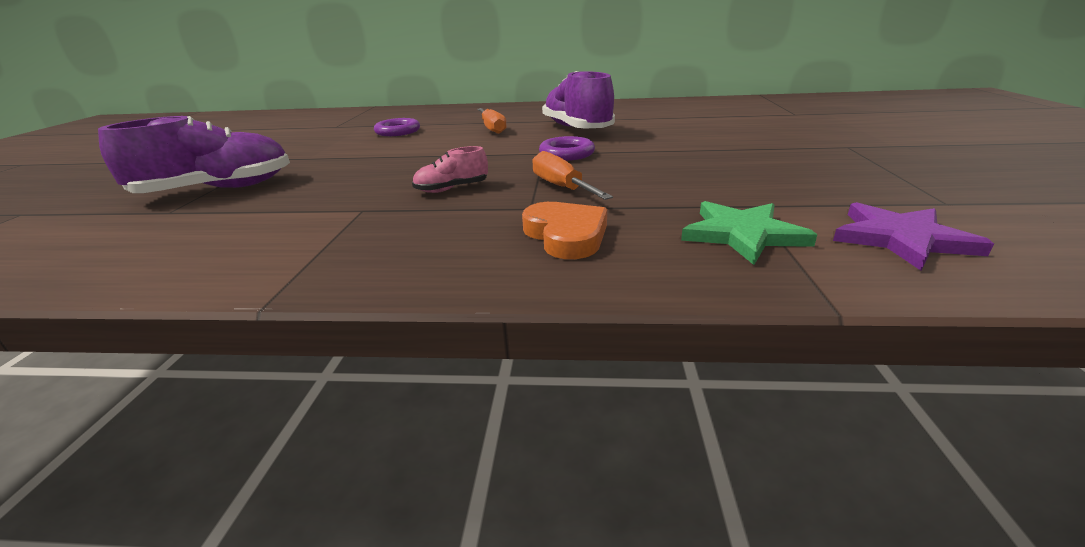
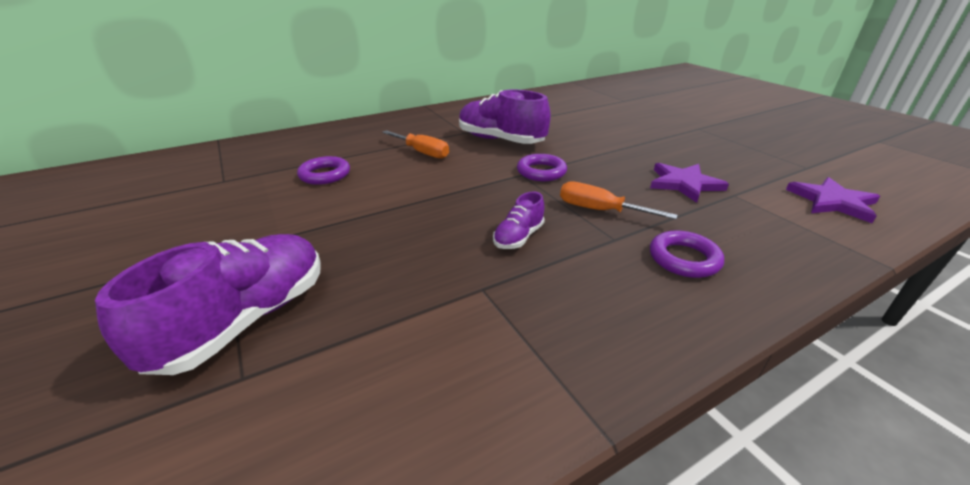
camera: 35 degrees left, 5 degrees up
(452, 189) = (518, 237): pink shoe -> purple shoe
(566, 235) = (684, 259): orange heart -> purple ring
(706, 186) = (684, 184): none -> purple star
(742, 234) = (768, 222): green star -> none

